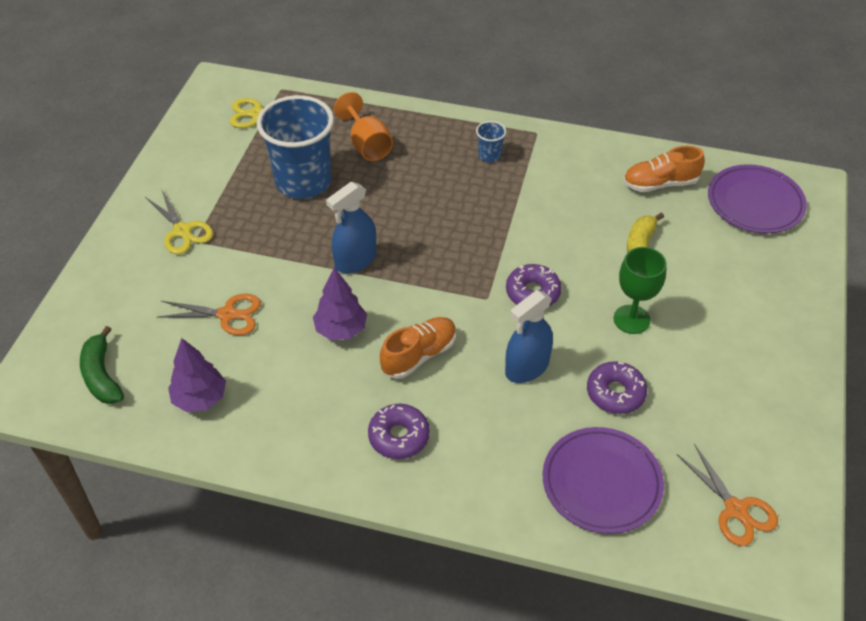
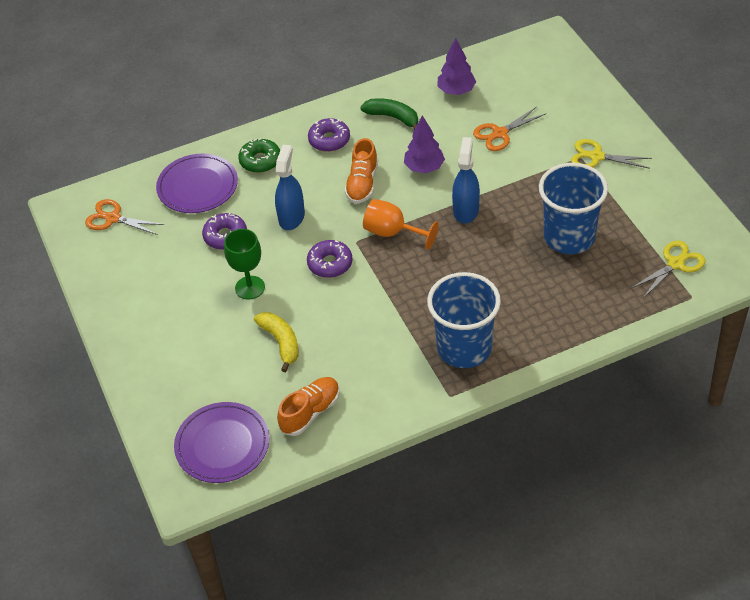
camera: 145 degrees right, 0 degrees up
(101, 375) = (522, 68): green banana -> green banana (393, 117)
(367, 145) = (563, 294): orange goblet -> orange goblet (392, 233)
(489, 155) = (464, 348): blue cup -> blue cup, size x2.39
(500, 466) = (260, 161): none -> green donut

